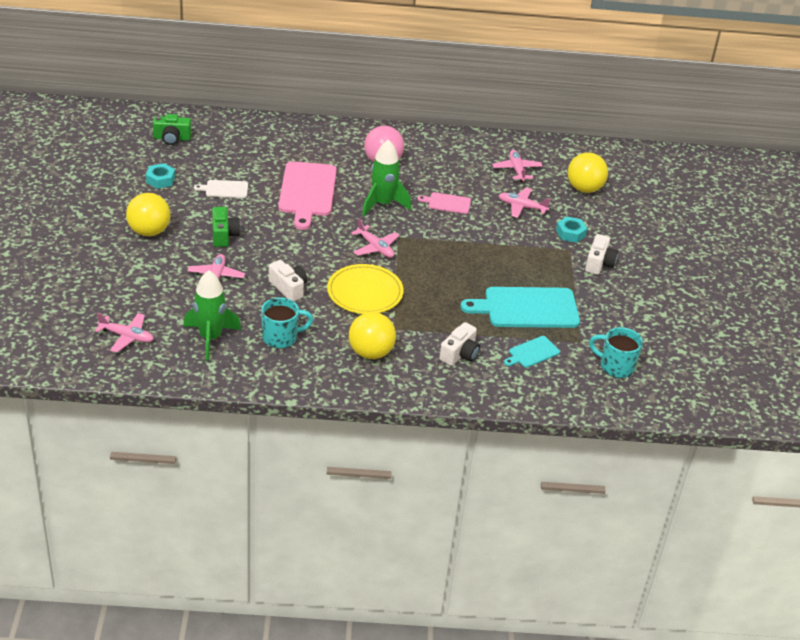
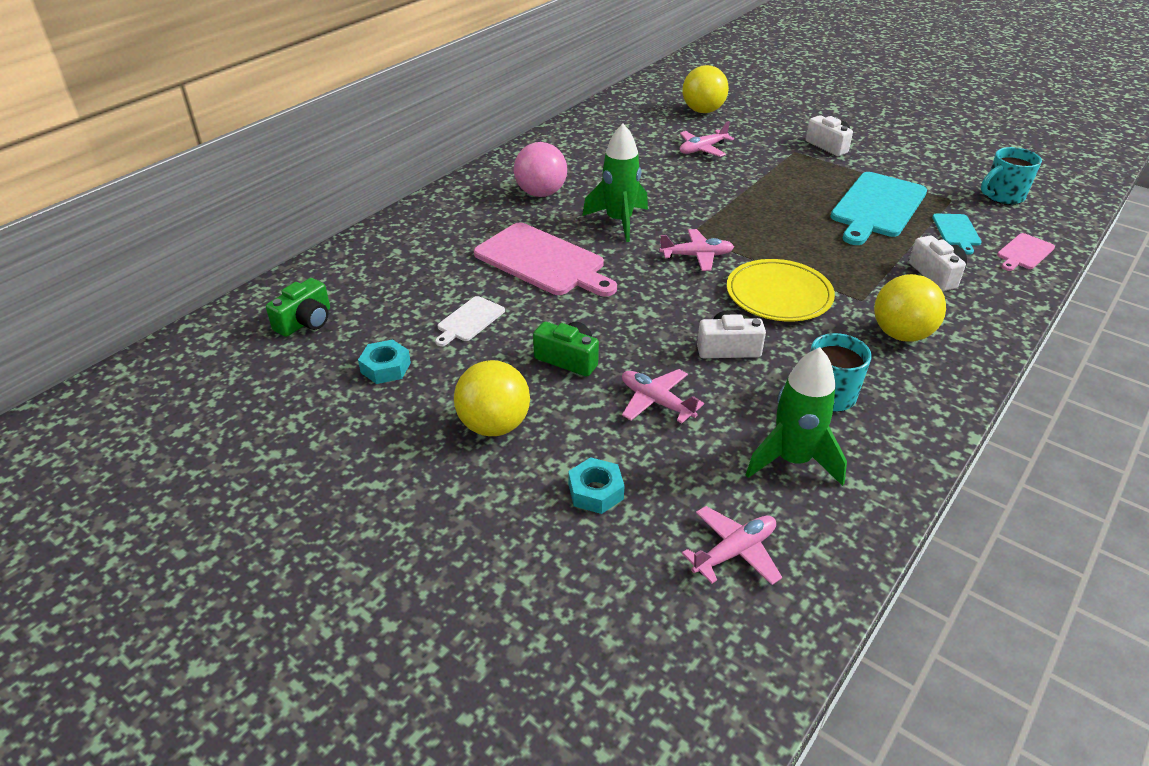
camera: 50 degrees left, 0 degrees up
(447, 203) = (656, 184): pink cutting board -> pink cutting board (1024, 253)
(516, 170) = (638, 130): pink plane -> none
(570, 233) = (768, 142): turquoise nut -> turquoise nut (595, 491)

